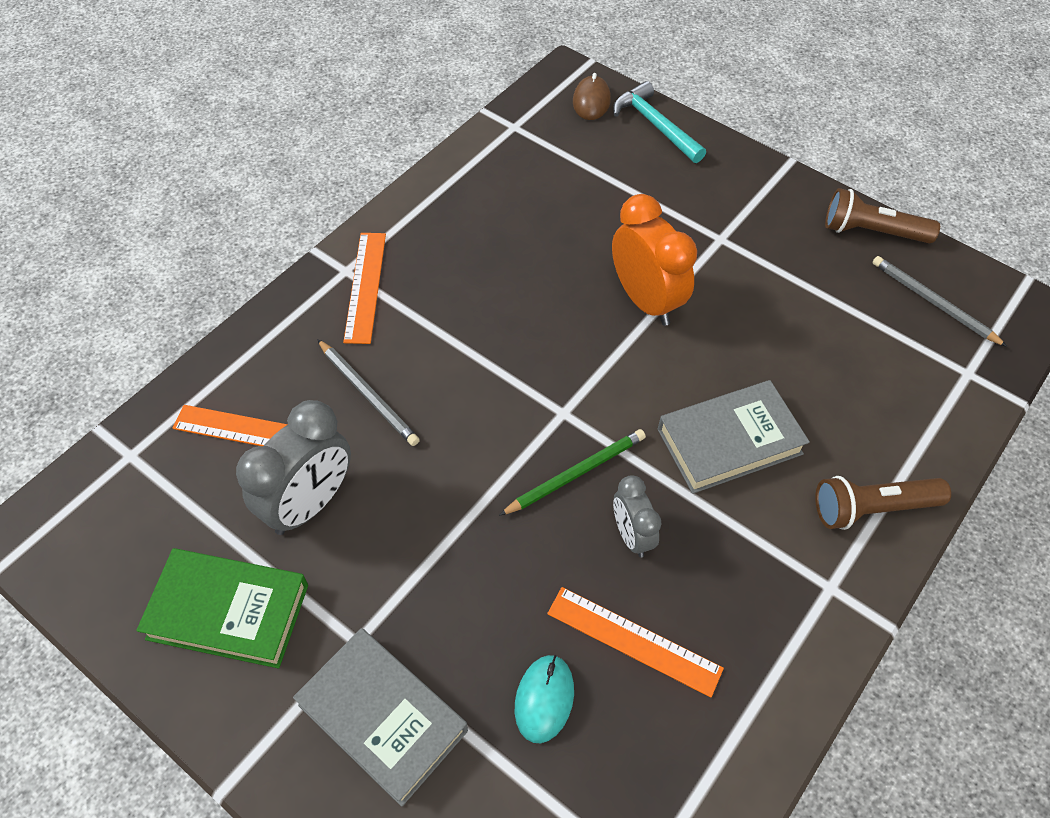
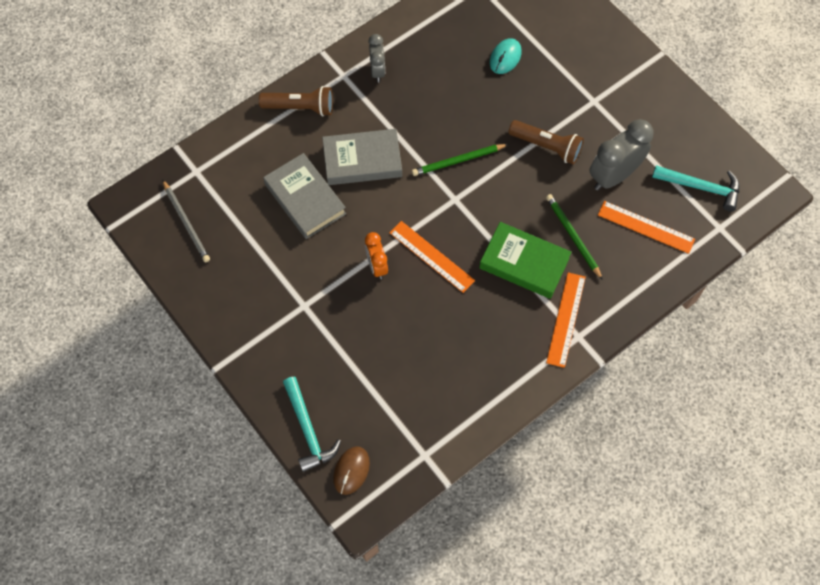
camera: 165 degrees left, 10 degrees up
(156, 515) = (701, 187): none -> turquoise hammer
(228, 611) = (659, 128): green book -> green book (524, 263)
(368, 394) = (573, 236): grey pencil -> green pencil
(383, 717) = (584, 66): grey book -> grey book (305, 199)
(631, 535) = (437, 121): grey clock -> grey clock (377, 71)
(634, 640) = (453, 72): orange ruler -> orange ruler (431, 256)
(645, 301) = (377, 266): orange clock -> orange clock, size x0.58
(872, 232) = (193, 287): brown flashlight -> brown flashlight (546, 146)

